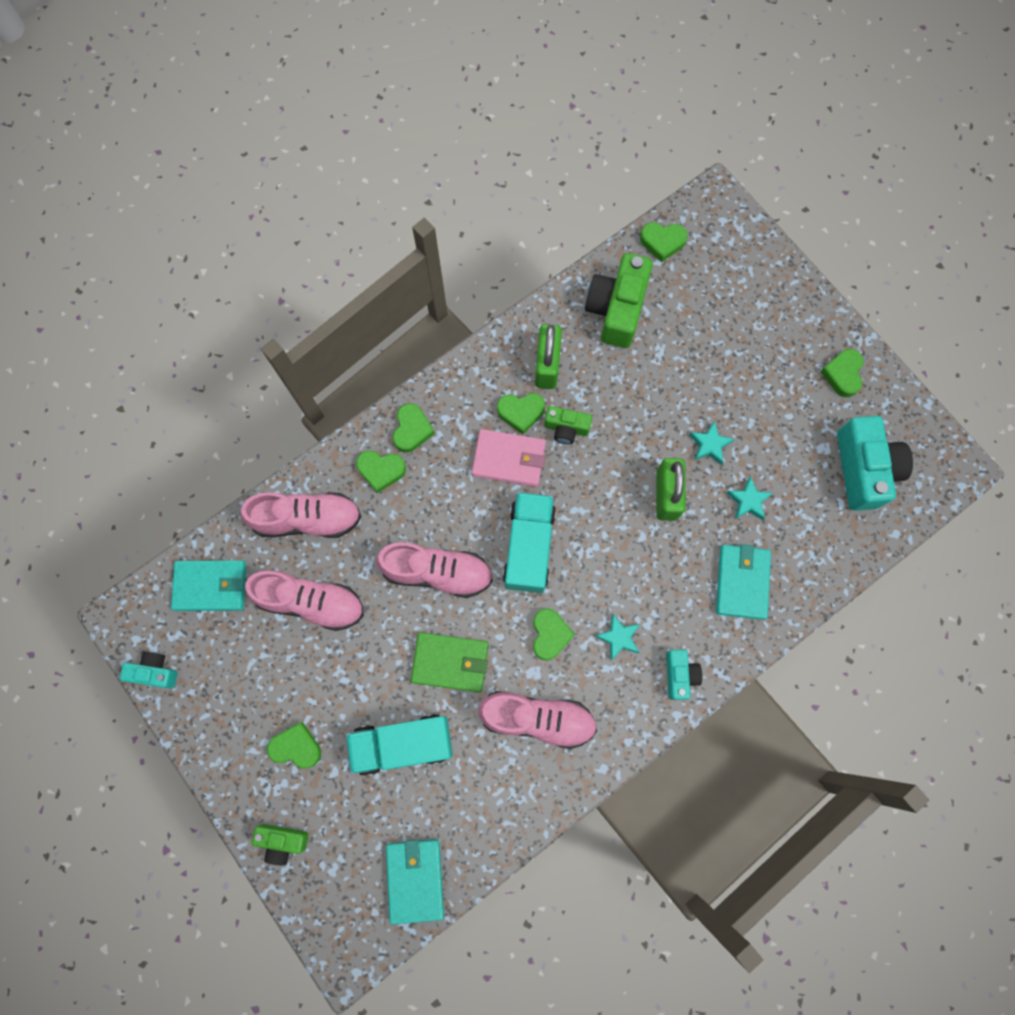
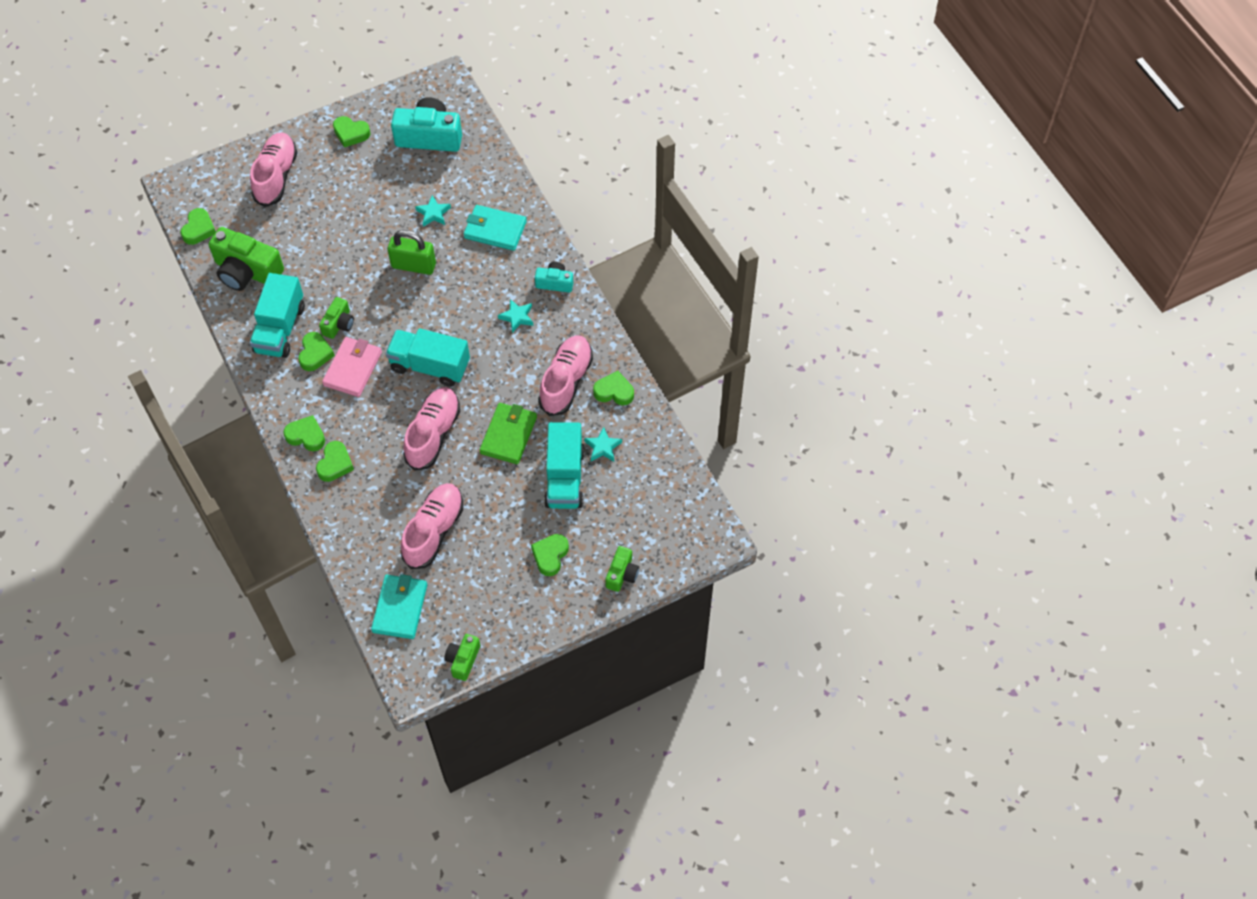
camera: 80 degrees left, 15 degrees down
(154, 672) = (463, 660): turquoise camera -> green camera
(307, 519) = (361, 526): pink shoe -> pink shoe (276, 176)
(415, 879) = (668, 483): turquoise wallet -> none
(547, 365) = (280, 329): green padlock -> turquoise truck
(550, 635) = (503, 363): green heart -> green heart (614, 391)
(709, 444) = (381, 229): turquoise star -> turquoise star (603, 447)

